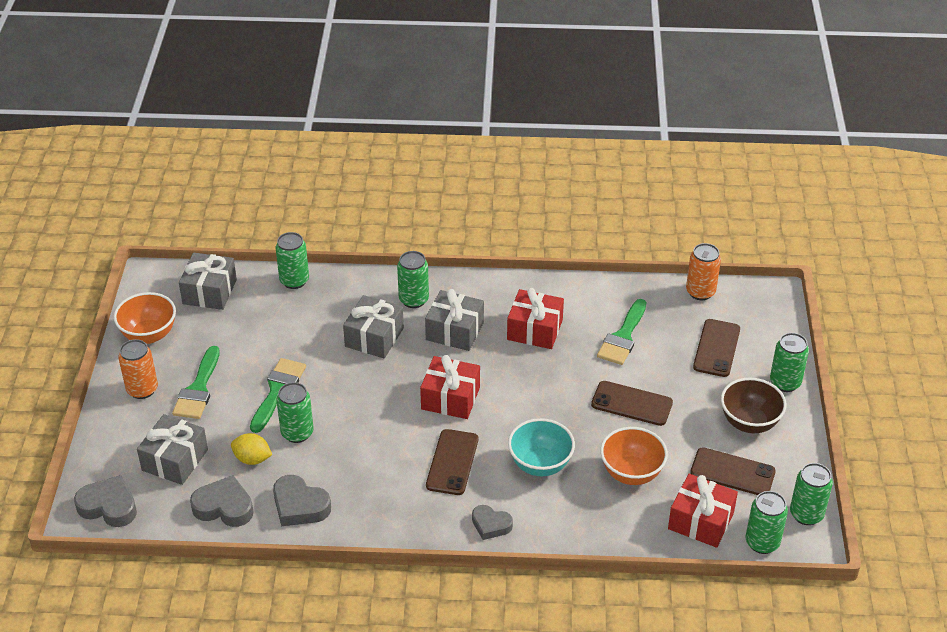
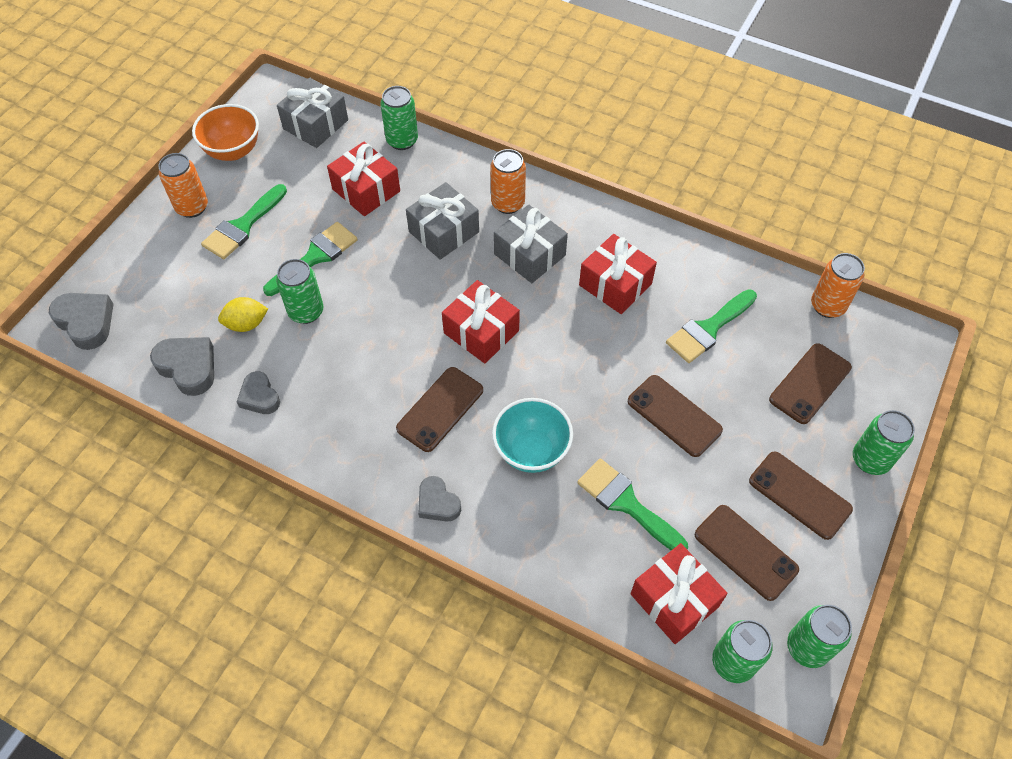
camera: 25 degrees right, 15 degrees up
(175, 460) = (175, 296): grey gift -> none
(252, 459) = (246, 324): yellow lemon -> yellow lemon turned 60 degrees counterclockwise
(288, 328) = (366, 190): none -> red gift
(299, 506) = (259, 397): grey heart -> grey heart, size x0.67
(413, 300) = (508, 203): green can -> orange can
(631, 473) = (627, 503): orange bowl -> green brush
(749, 423) = (799, 495): brown bowl -> brown phone

